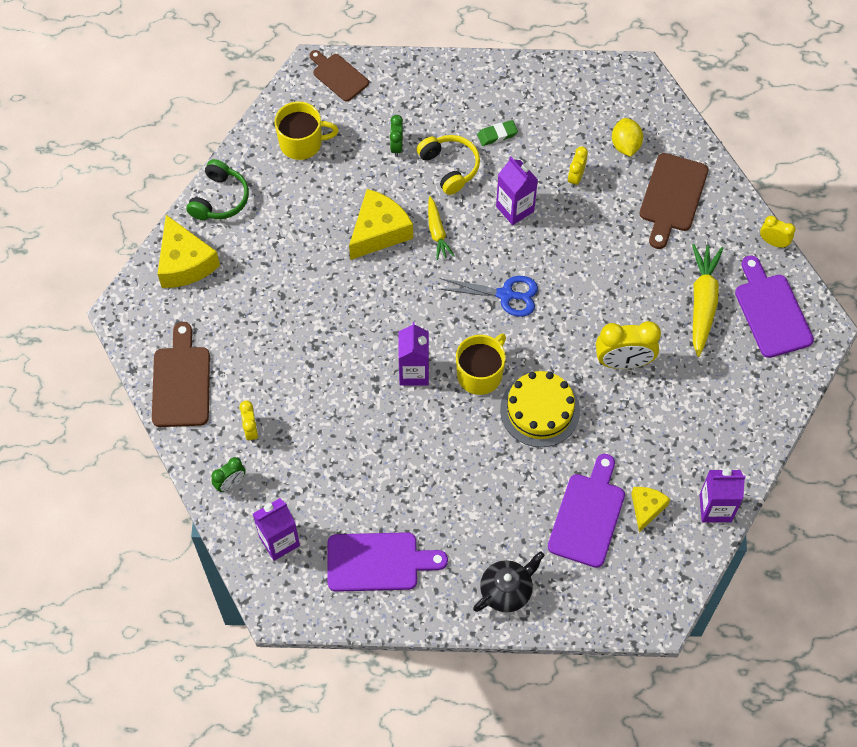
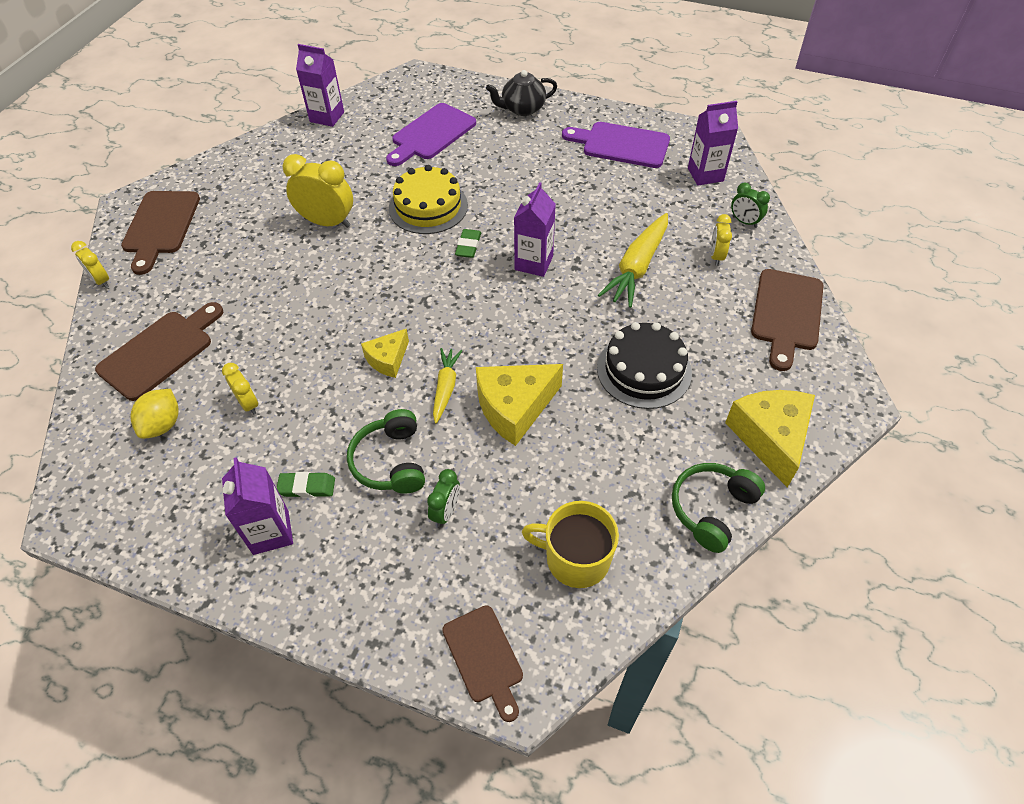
camera: 160 degrees left, 10 degrees down
(230, 483) = (744, 222): green clock -> green clock turned 120 degrees counterclockwise
(290, 292) = (644, 370): none -> black cake
(450, 167) = (390, 461): yellow headphones -> green headphones
(480, 374) = (468, 246): yellow mug -> green eraser
(505, 295) = (404, 305): blue scissors -> none
(515, 209) = (341, 388): purple carton -> purple carton (271, 532)
(575, 177) = (248, 404): yellow clock -> yellow clock turned 75 degrees counterclockwise
(646, 508) = (381, 128): yellow cheese -> yellow cheese (388, 359)
(702, 302) = (216, 249): yellow carrot -> yellow carrot (637, 267)
(771, 311) = (160, 226): purple cutting board -> brown cutting board

